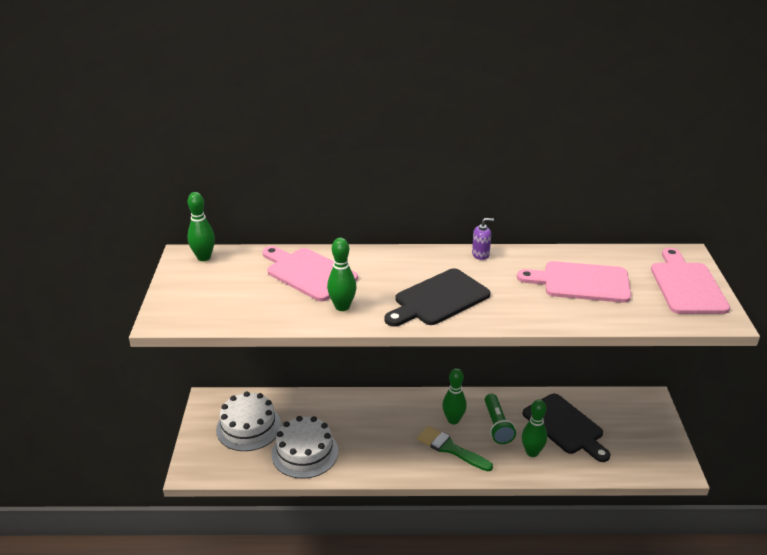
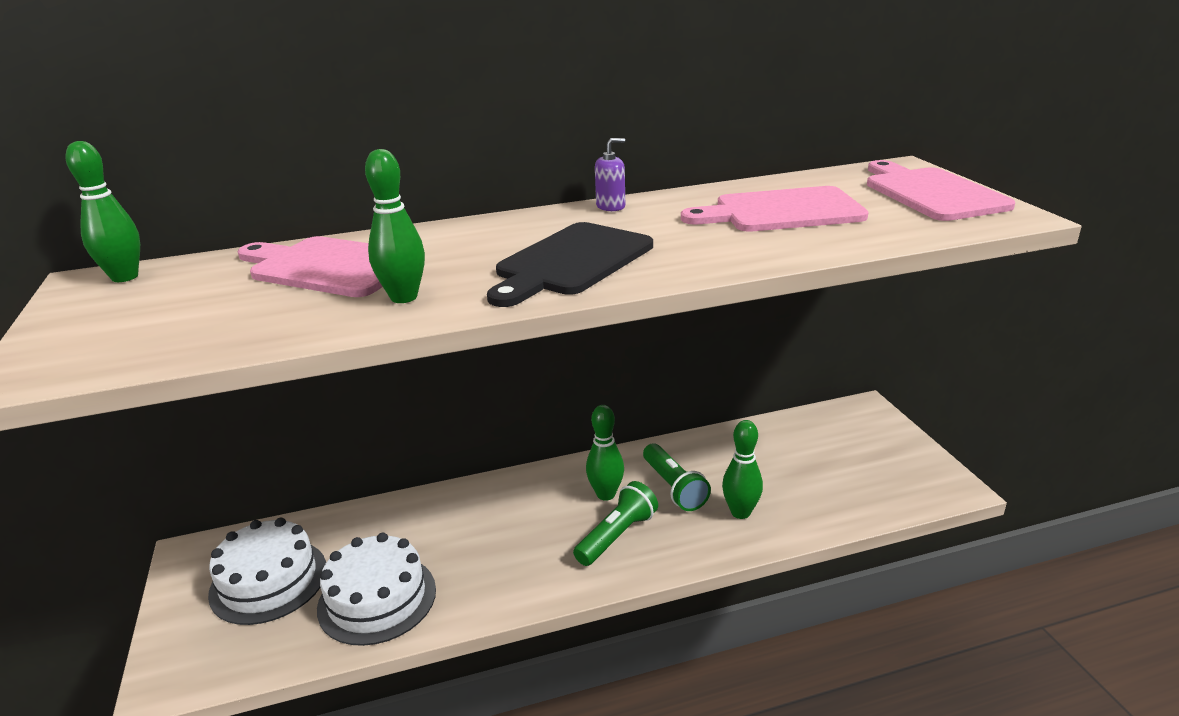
camera: 15 degrees left, 5 degrees down
(450, 448) = (617, 536): green brush -> green flashlight
(565, 426) = (770, 466): black cutting board -> none

